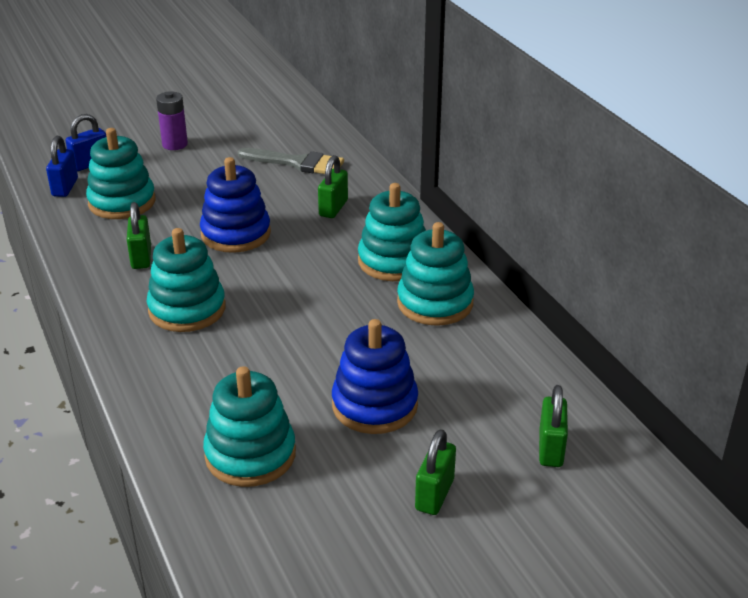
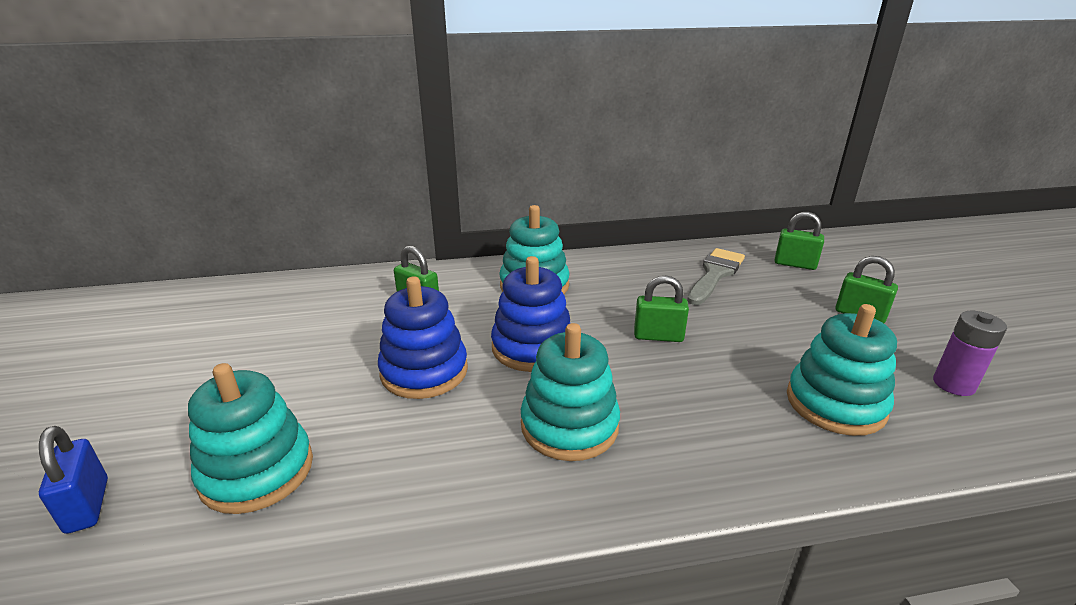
camera: 75 degrees left, 5 degrees down
(65, 187) = (134, 547): blue padlock -> none
(141, 257) = (428, 460): green padlock -> green padlock (658, 336)
(175, 144) = (142, 402): purple battery -> purple battery (953, 384)
(297, 163) = (304, 312): grey brush -> grey brush (715, 274)
(374, 405) = (751, 325): blue stacking toy -> blue stacking toy (532, 347)
(435, 303) = (607, 277): turquoise stacking toy -> none

